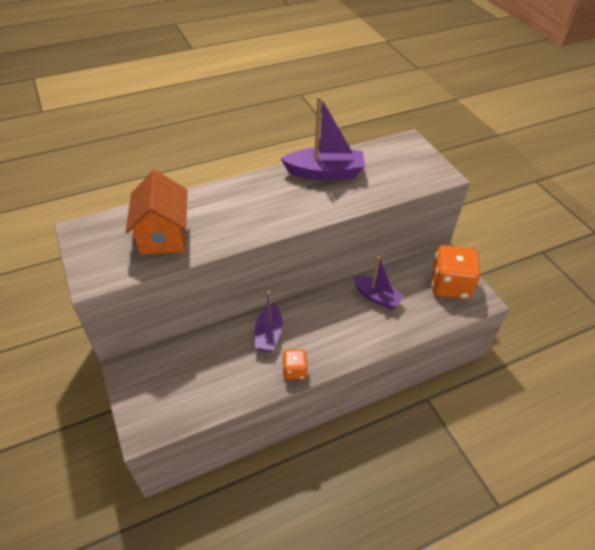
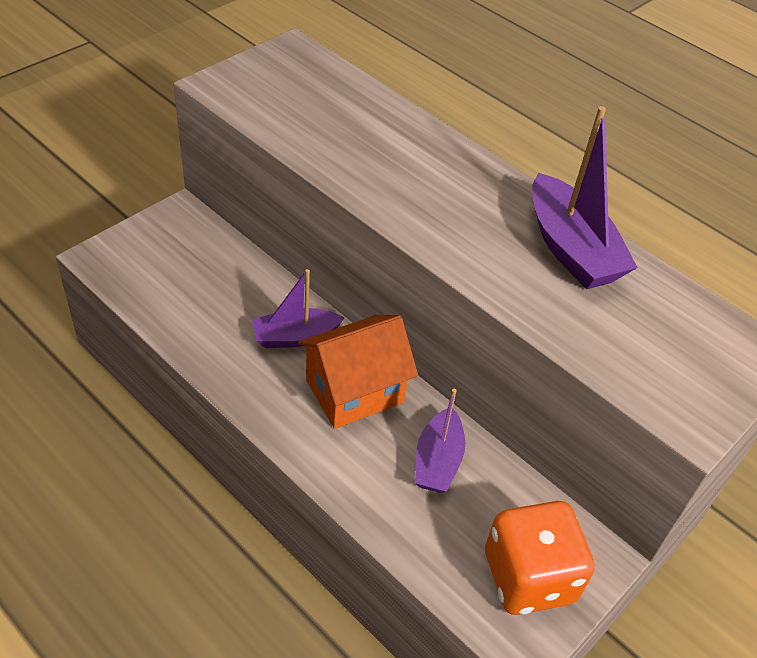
camera: 65 degrees right, 0 degrees up
(163, 235) = (322, 117): orange house -> orange house (354, 391)
(294, 370) = (242, 384): orange dice -> none

